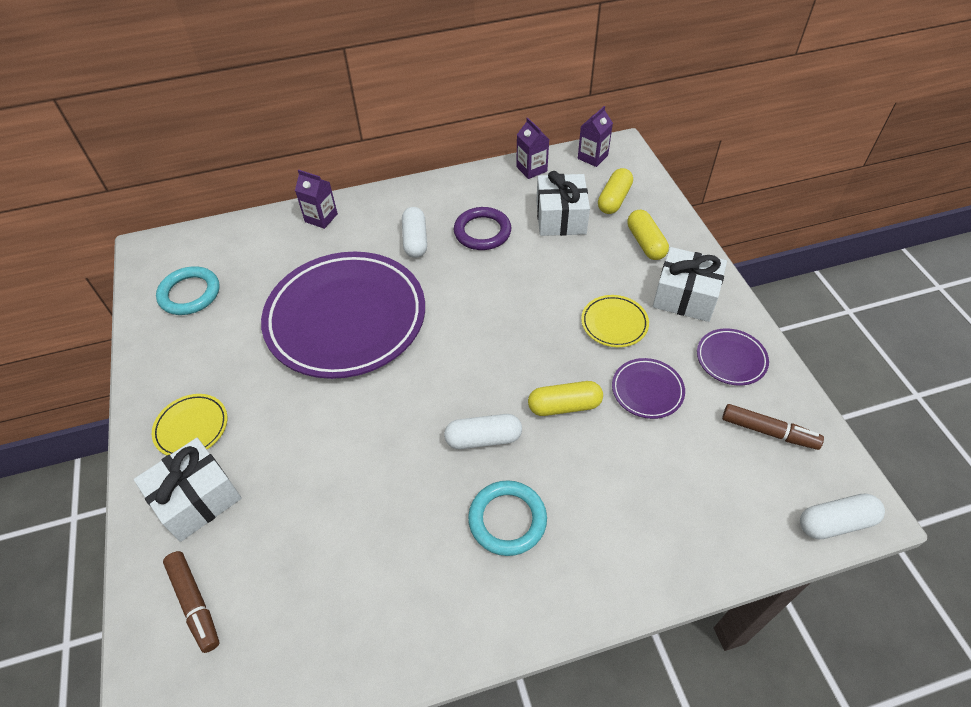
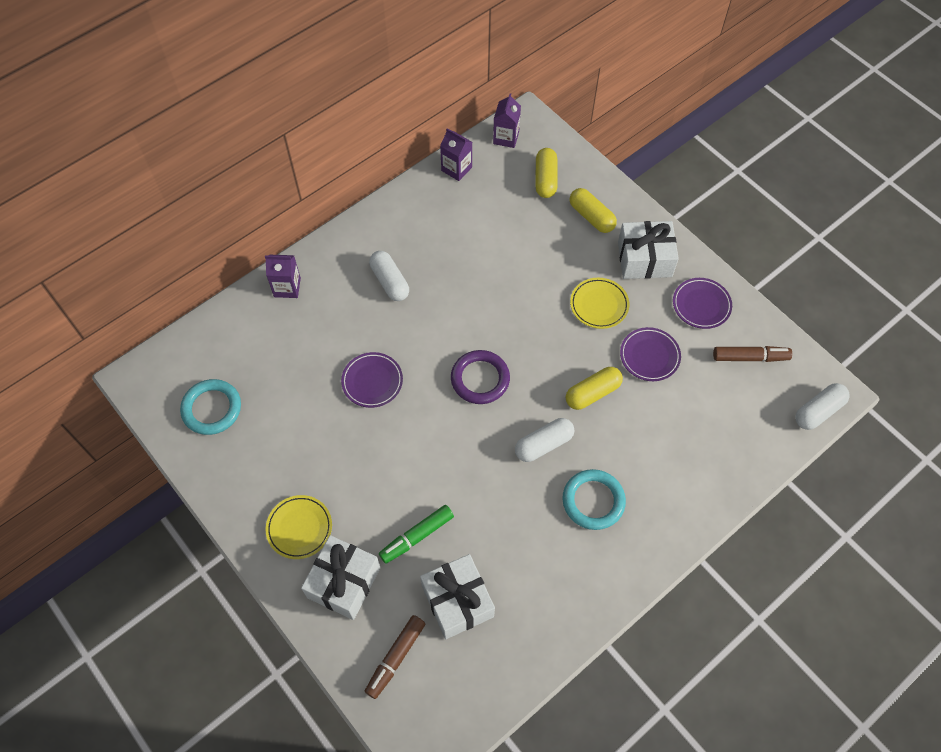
camera: 25 degrees left, 10 degrees up
(195, 603) = (395, 658): brown marker -> brown marker turned 90 degrees clockwise
(297, 481) = (416, 536): none -> green marker
(346, 319) = (372, 381): purple plate -> purple plate, size x0.41
(482, 232) = (445, 252): purple ring -> purple ring (480, 379)
(560, 217) = (507, 214): white gift -> white gift (457, 601)

